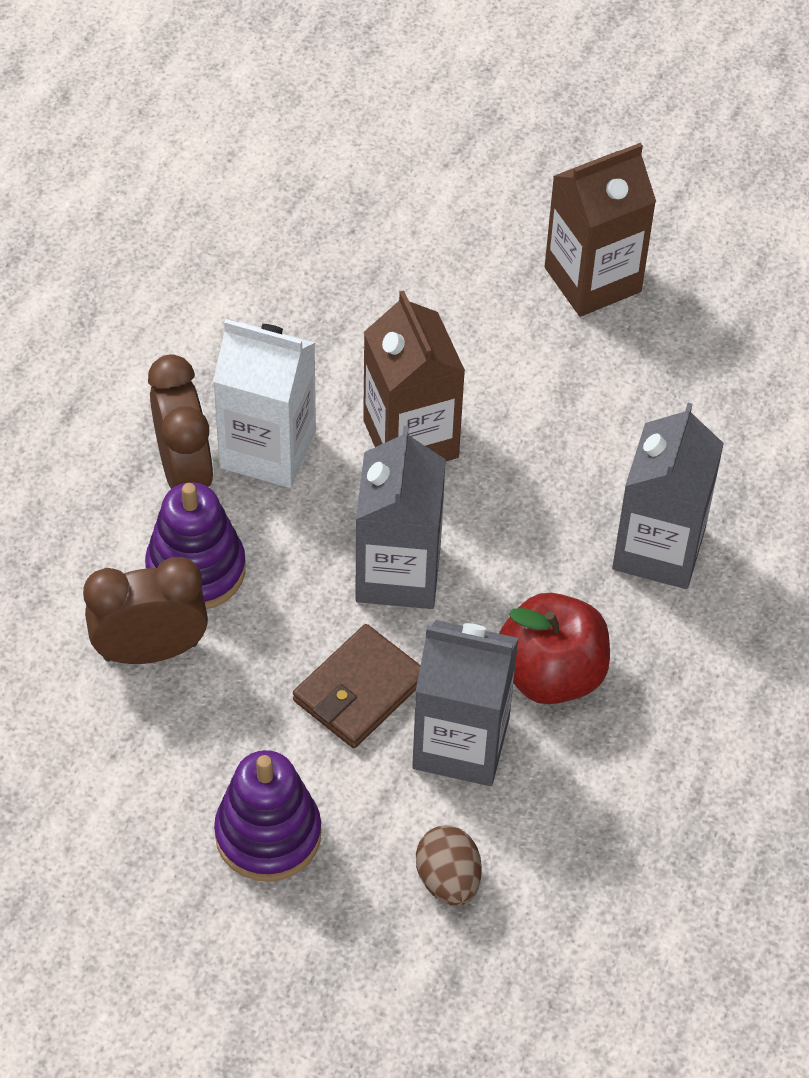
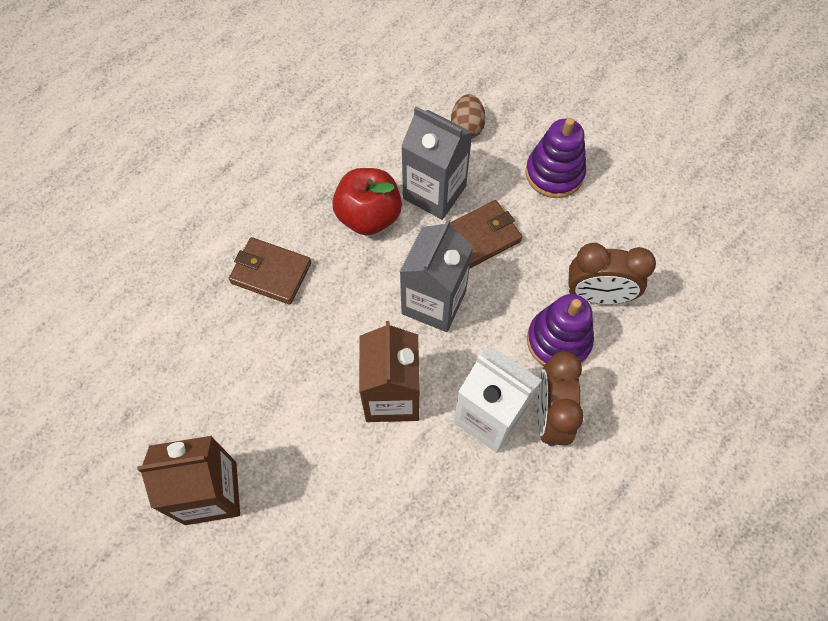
camera: 160 degrees left, 10 degrees up
(658, 549) = (271, 273): grey carton -> brown wallet

